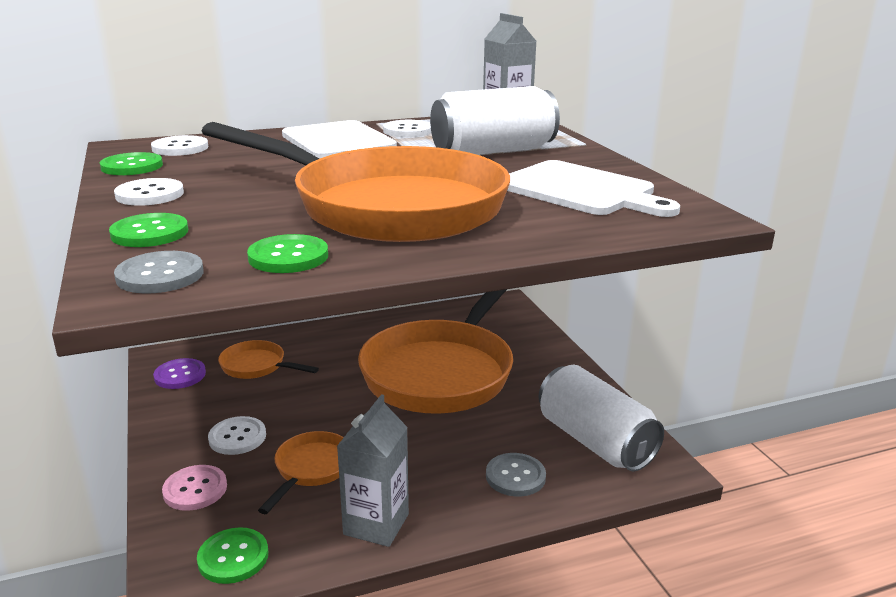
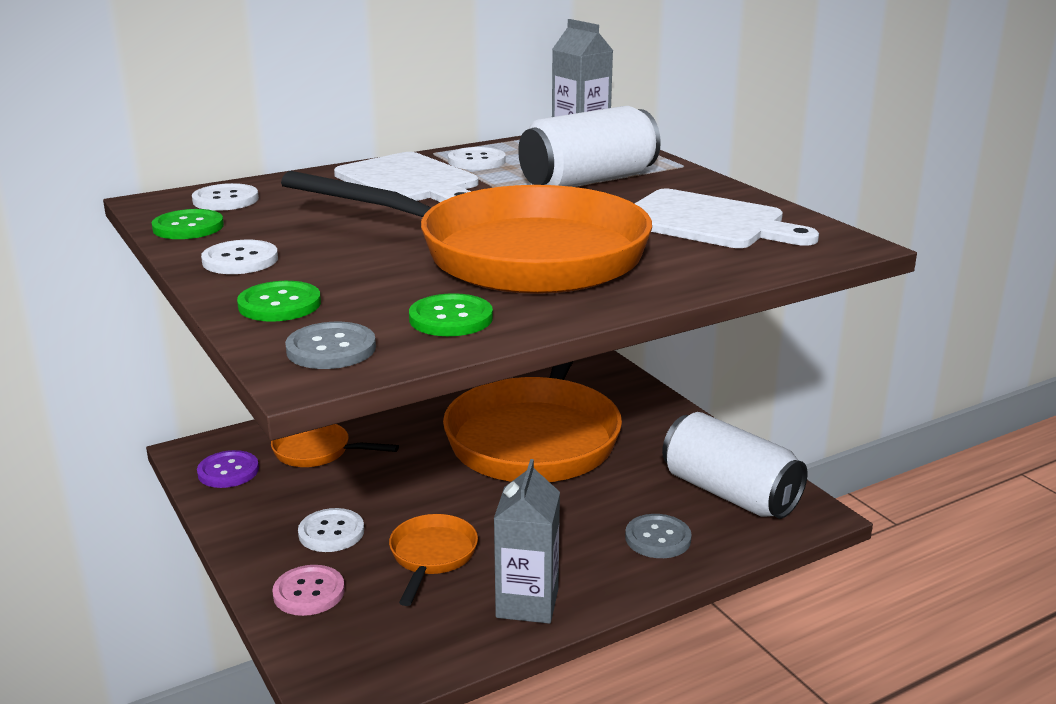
camera: 10 degrees left, 0 degrees up
(233, 557) = (385, 655): green button -> none

